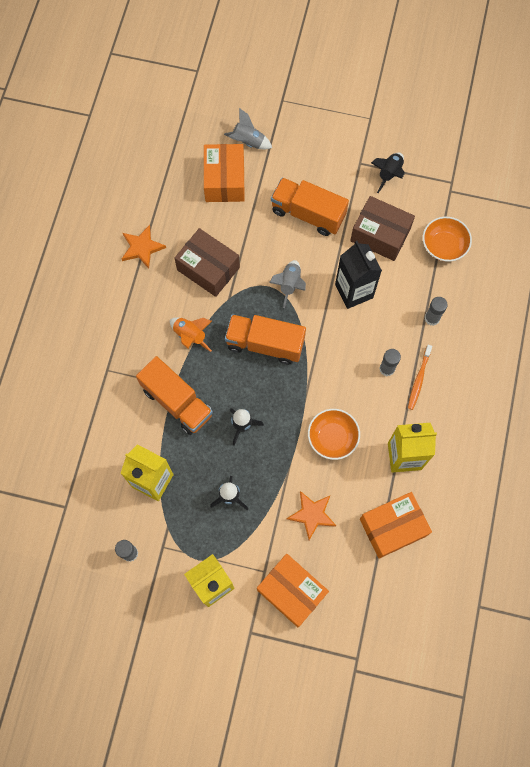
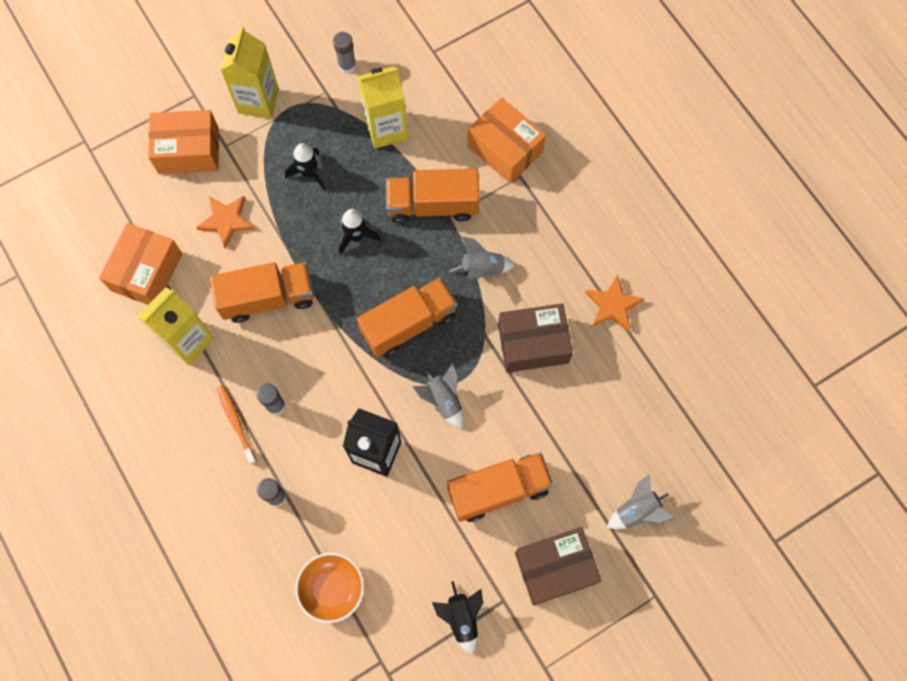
camera: 135 degrees right, 0 degrees up
(190, 336) = (482, 269): orange rocket -> grey rocket
(225, 180) = (613, 446): orange box -> orange box (505, 149)
(332, 438) = (268, 298): orange bowl -> orange truck
(380, 235) = (406, 537): brown box -> brown box (555, 568)

